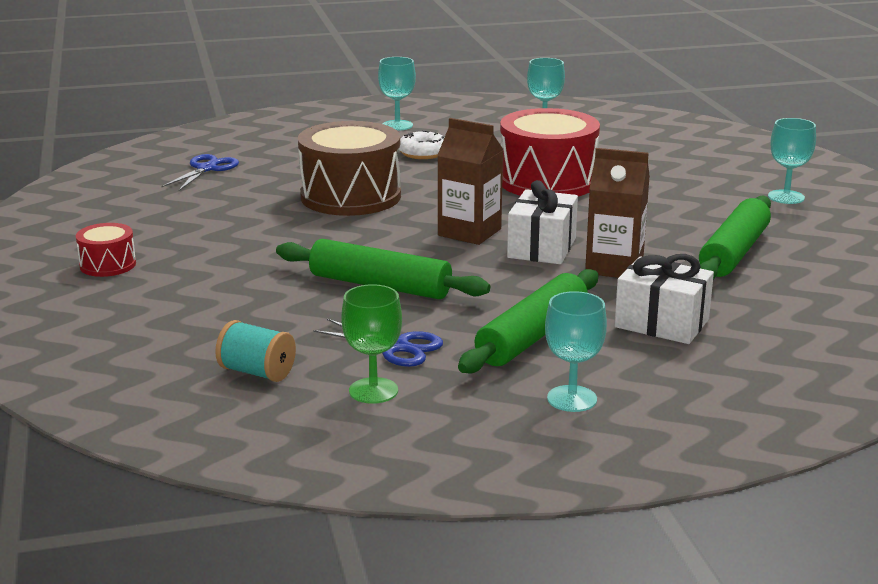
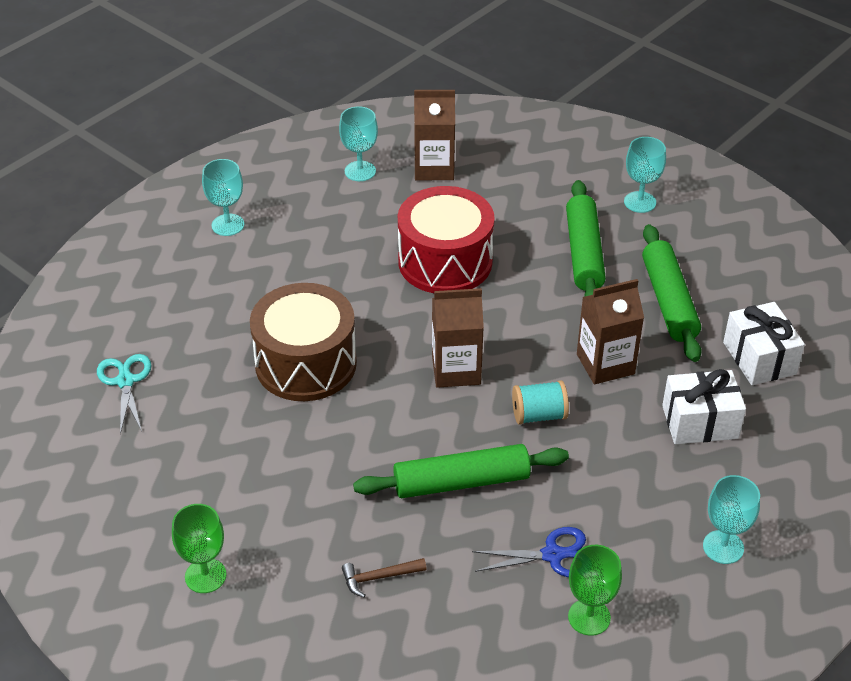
camera: 35 degrees left, 20 degrees up
(108, 265) = (205, 576): red drum -> green goblet
(207, 169) = (125, 381): blue scissors -> turquoise scissors
(231, 309) = (379, 577): none -> brown hammer
(257, 372) = (486, 646): turquoise spool -> turquoise spool (538, 415)
(423, 153) = (298, 263): white donut -> none
(532, 336) = (631, 487): green rolling pin -> green rolling pin (583, 253)
(542, 248) = (531, 364): white gift -> white gift (759, 358)
(611, 139) = (434, 168): none -> brown carton

